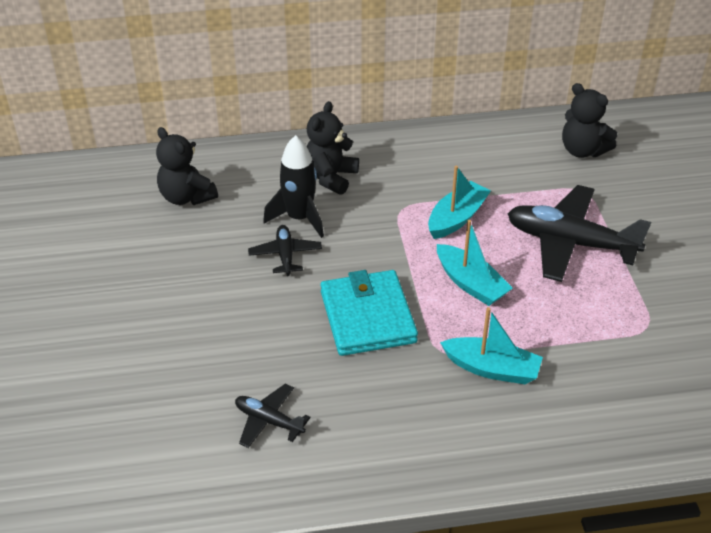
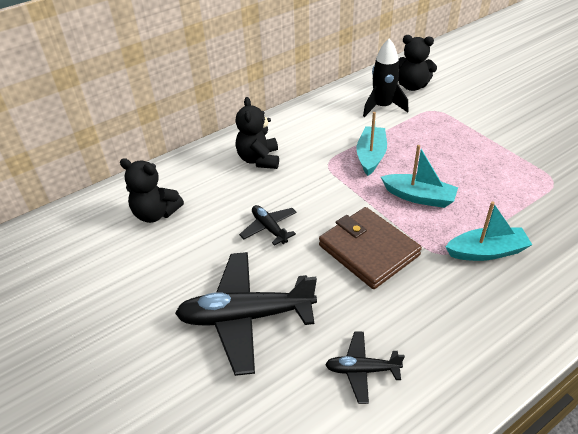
camera: 25 degrees left, 0 degrees up
(299, 218) = (259, 197): black rocket -> black rocket (382, 107)
(367, 317) = (368, 250): turquoise wallet -> brown wallet
(570, 243) = (457, 145): black plane -> black plane (246, 317)

